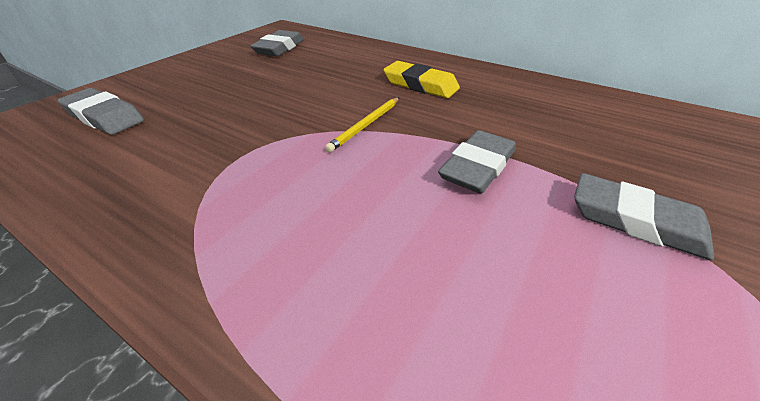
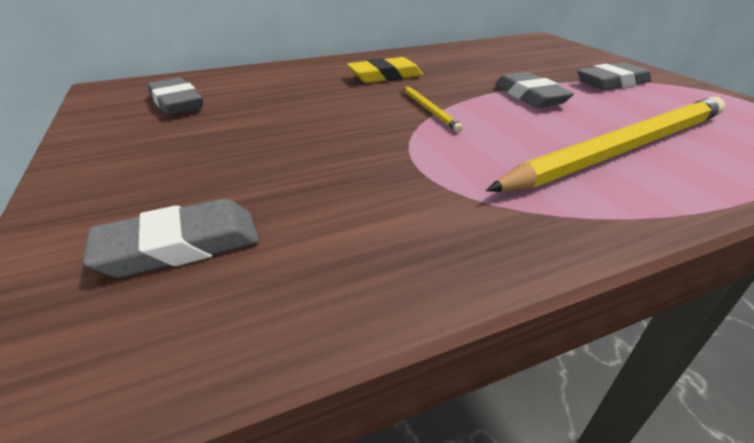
camera: 55 degrees left, 5 degrees down
(383, 266) = (621, 149): none -> yellow pencil

